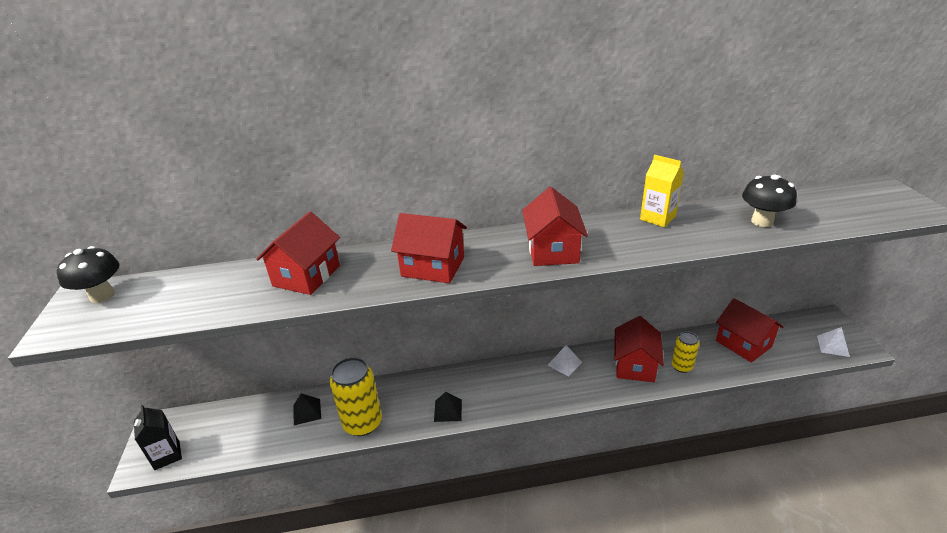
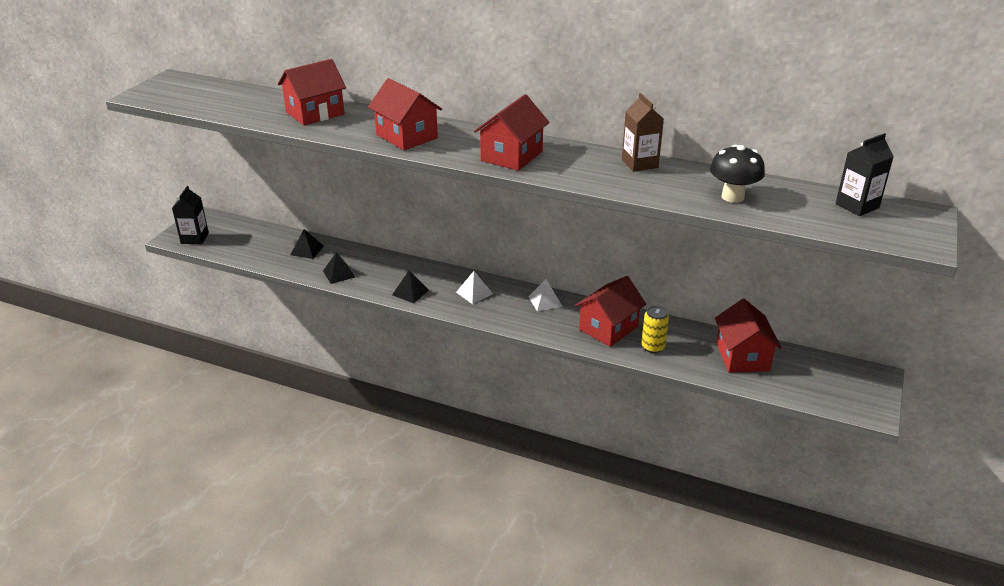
camera: 30 degrees right, 0 degrees up
(102, 296) = (182, 84): black mushroom -> none
(362, 423) = (339, 274): yellow can -> black pyramid
(657, 218) = (639, 163): yellow carton -> brown carton
(833, 346) = (841, 397): white pyramid -> white pyramid (474, 293)
(841, 196) = (857, 206): none -> black carton

